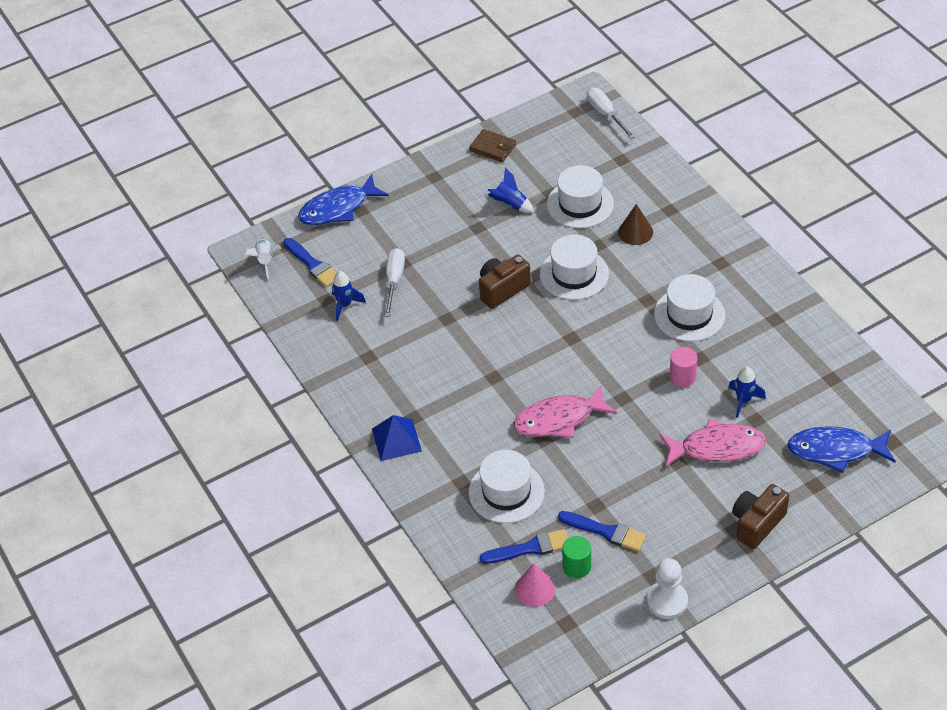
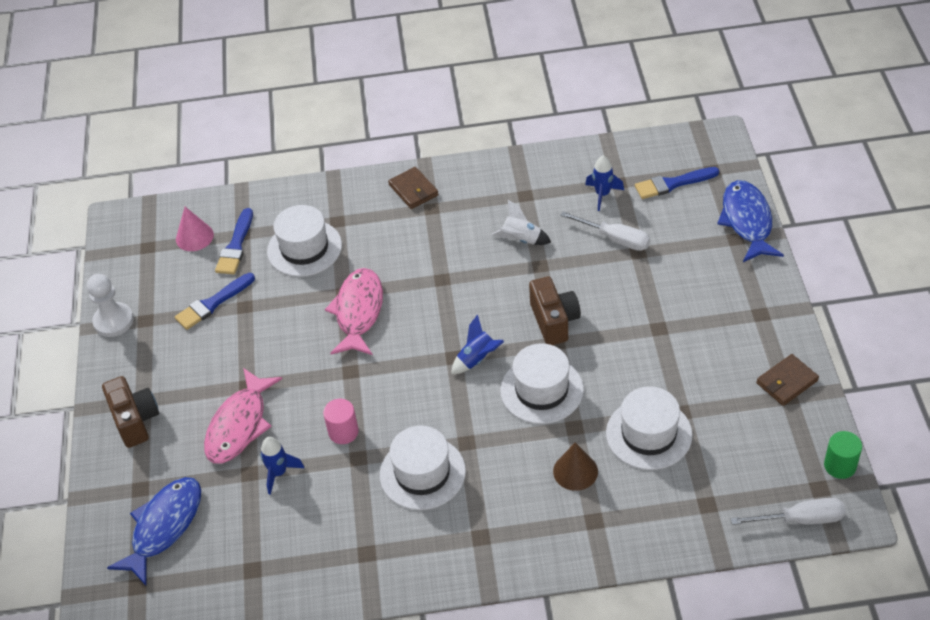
camera: 115 degrees right, 0 degrees up
(265, 261) = (696, 151): white rocket -> white rocket (521, 240)
(396, 440) = (413, 190): blue pyramid -> brown wallet
(510, 205) = (680, 368): blue rocket -> blue rocket (477, 359)
(576, 566) = (194, 271): green cylinder -> green cylinder (840, 465)

